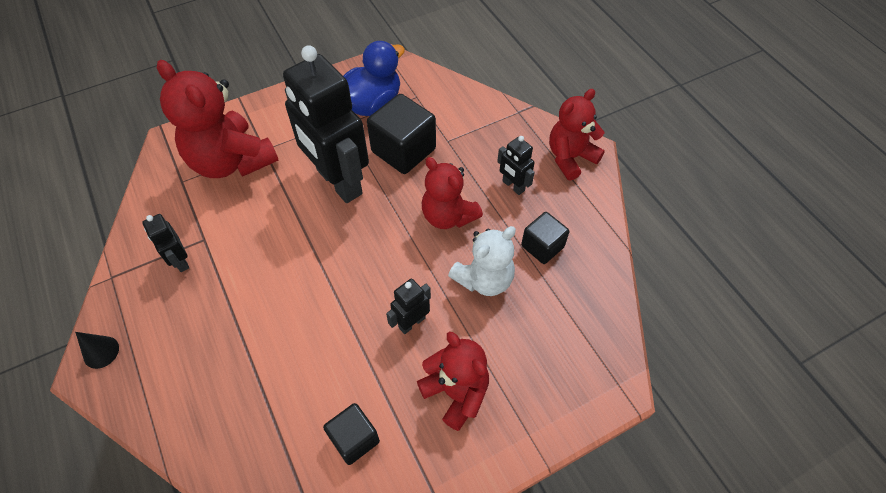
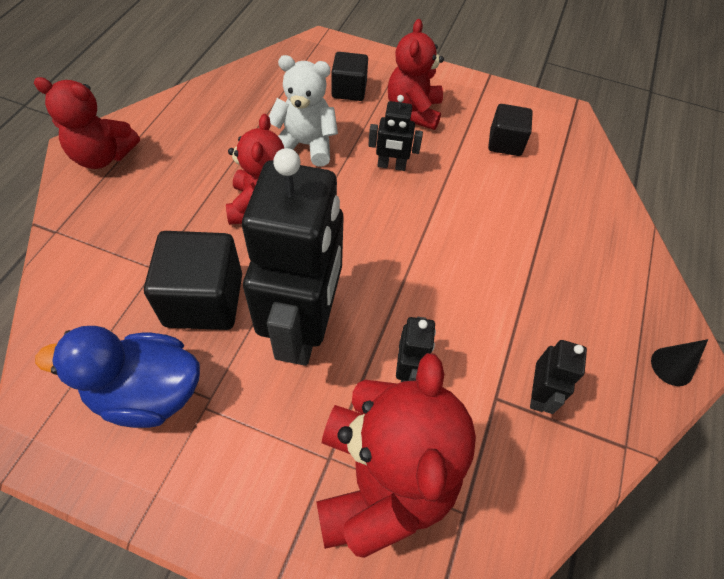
camera: 135 degrees left, 0 degrees up
(513, 186) = (179, 179): black robot -> black robot (408, 372)
(542, 246) = (236, 127): black cube -> black cube (349, 90)

